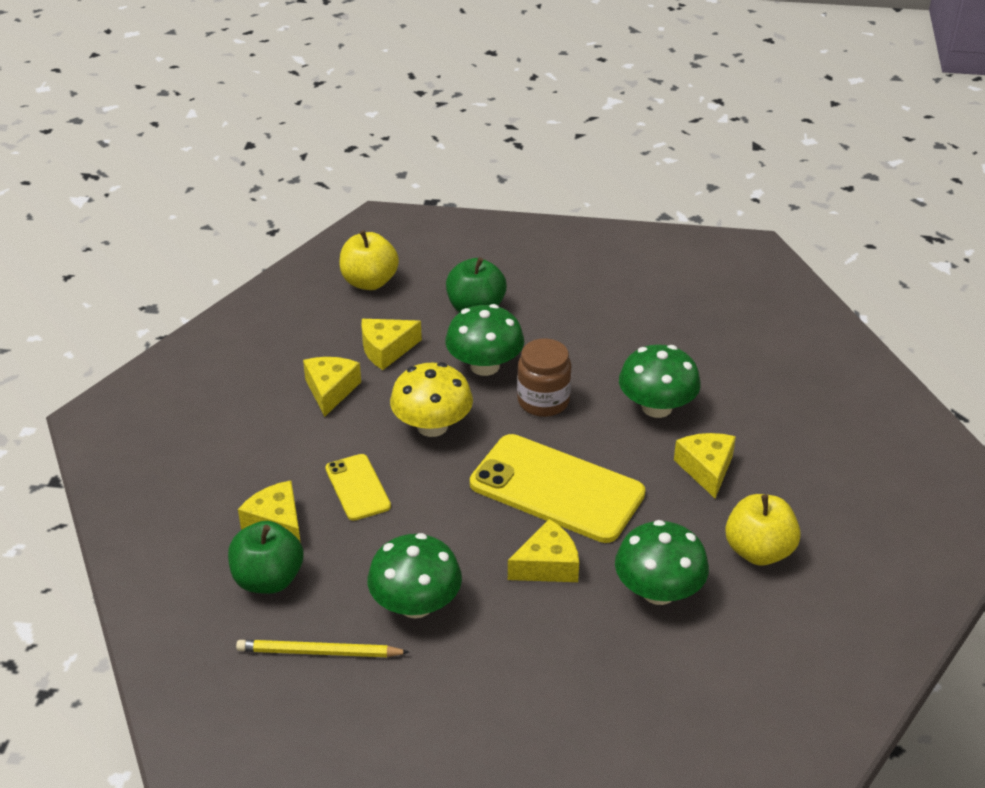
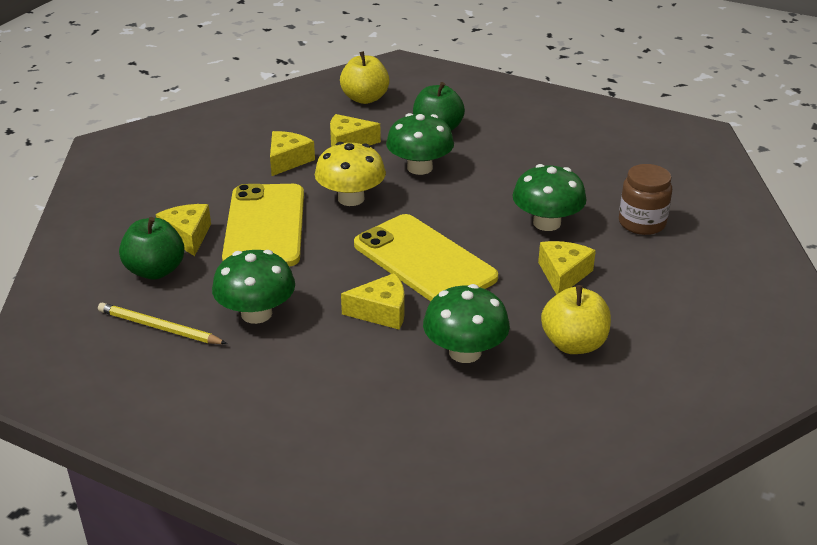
camera: 20 degrees right, 5 degrees down
(358, 487) = (265, 226): yellow phone -> yellow phone, size x1.95
(543, 401) = (452, 200): brown jar -> brown jar (642, 223)

